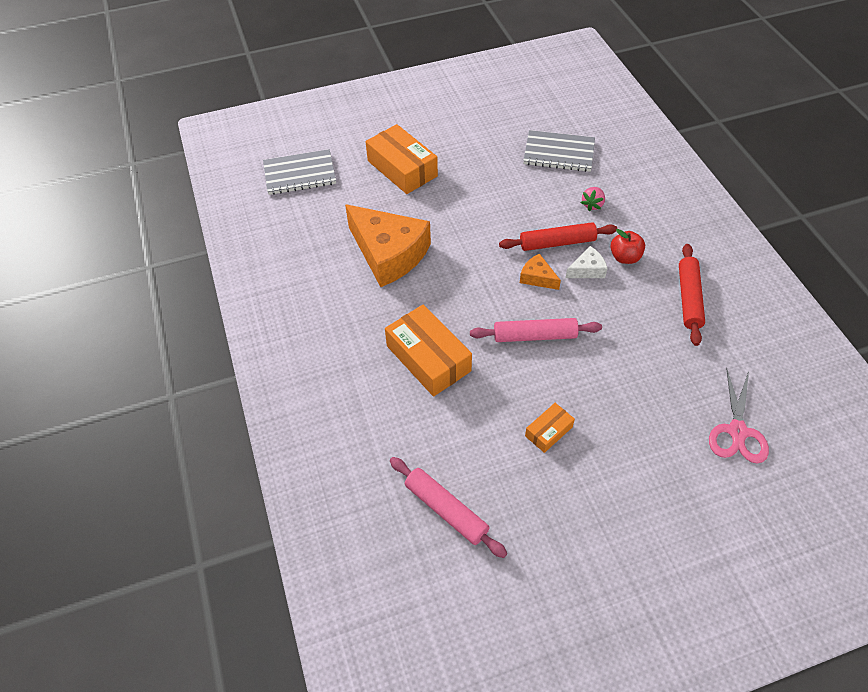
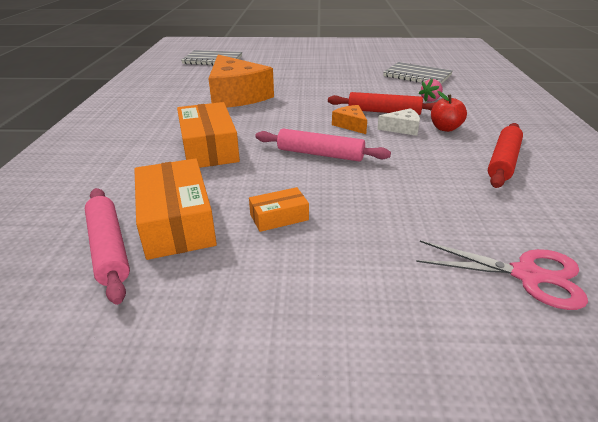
camera: 20 degrees right, 20 degrees down
(402, 168) = (286, 66): orange box -> orange box (177, 221)
(737, 431) = (526, 275): pink scissors -> pink scissors turned 105 degrees counterclockwise

